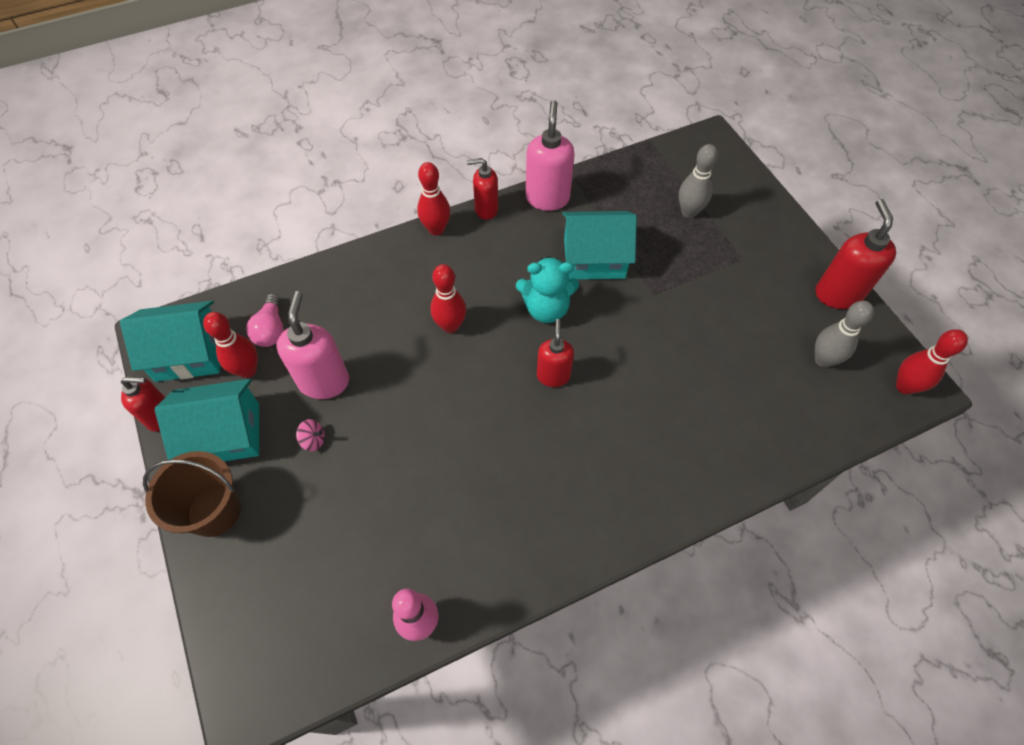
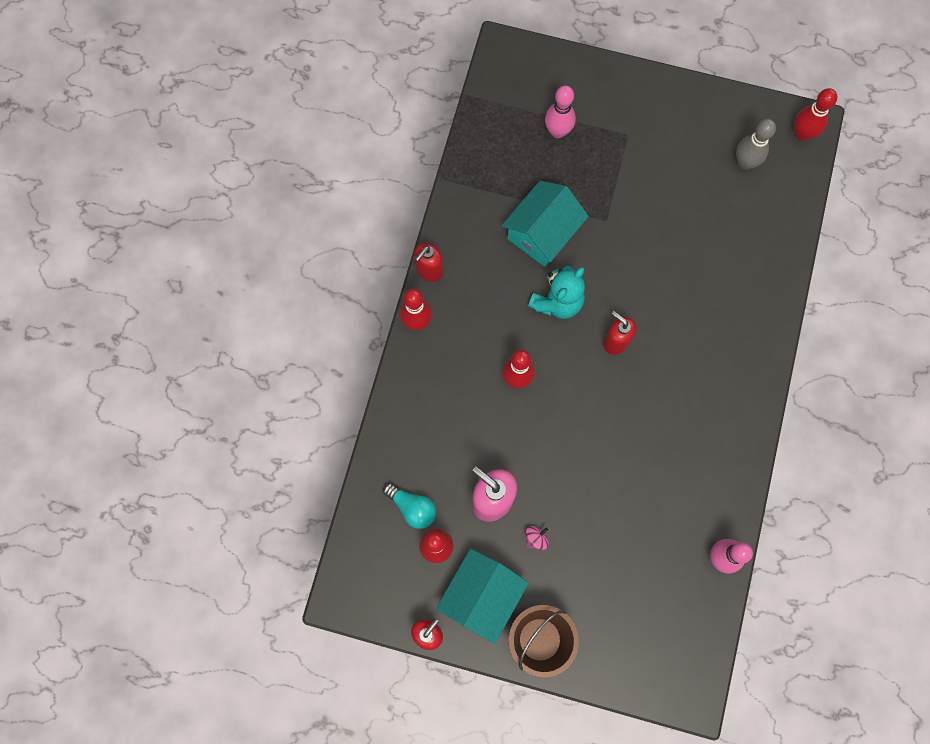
camera: 50 degrees left, 15 degrees up
(189, 354) = (385, 581): turquoise house -> none
(271, 329) = (412, 507): pink light bulb -> turquoise light bulb
(547, 198) = (457, 217): pink soap dispenser -> none
(689, 212) = (557, 131): grey bowling pin -> pink bowling pin
(837, 294) = (707, 103): red soap dispenser -> none

